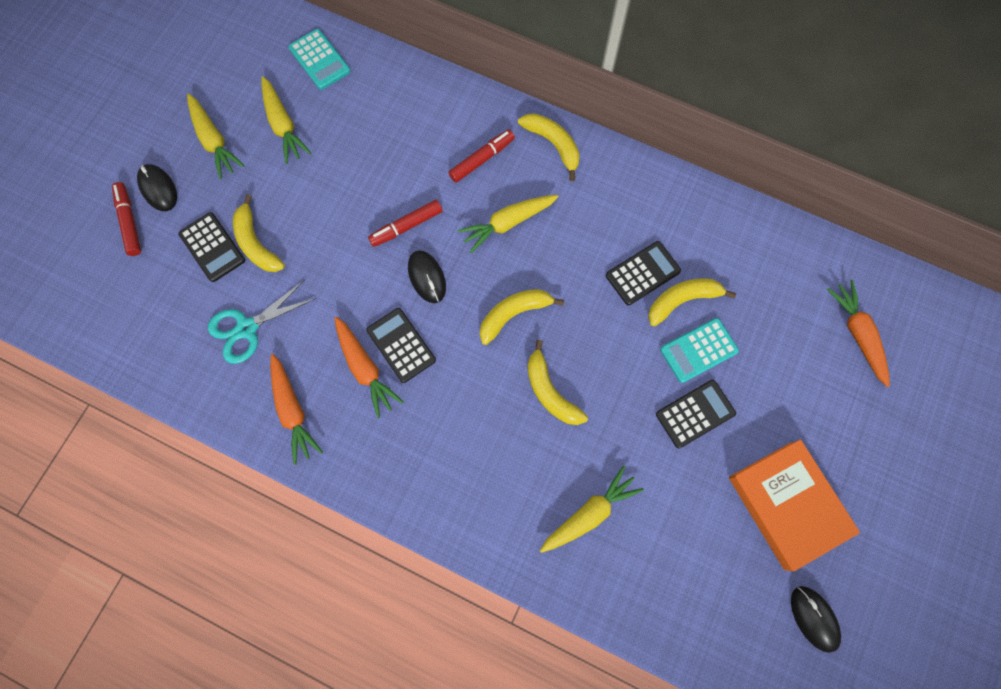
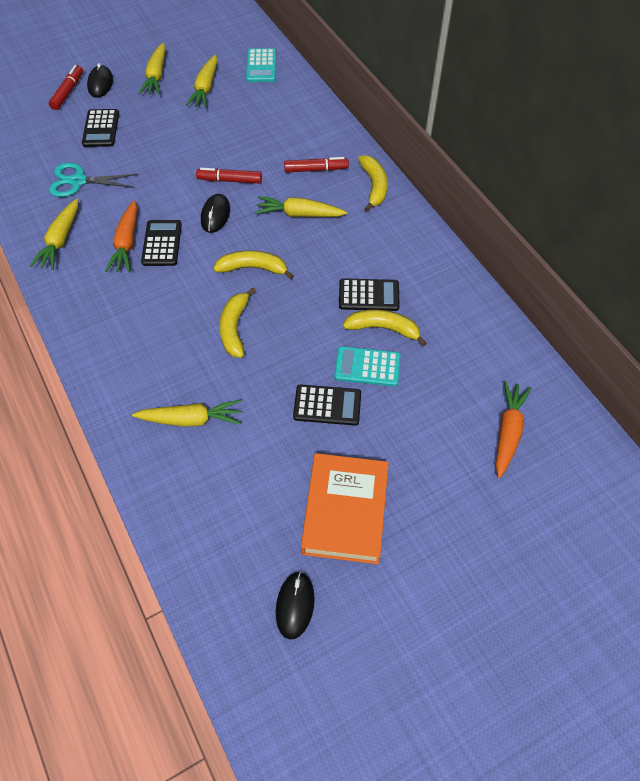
camera: 35 degrees right, 15 degrees down
(256, 243) = (128, 140): yellow banana -> none
(293, 411) = (60, 240): orange carrot -> yellow carrot

